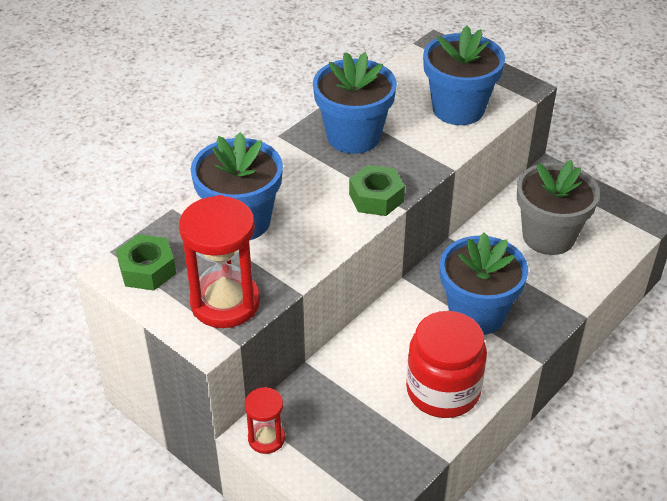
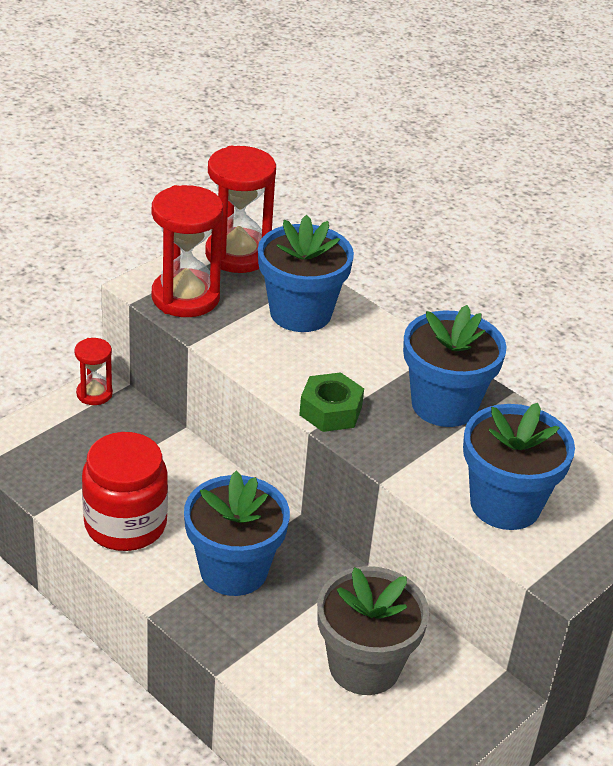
camera: 90 degrees right, 5 degrees down
(147, 269) = (237, 254): green nut -> red hourglass

